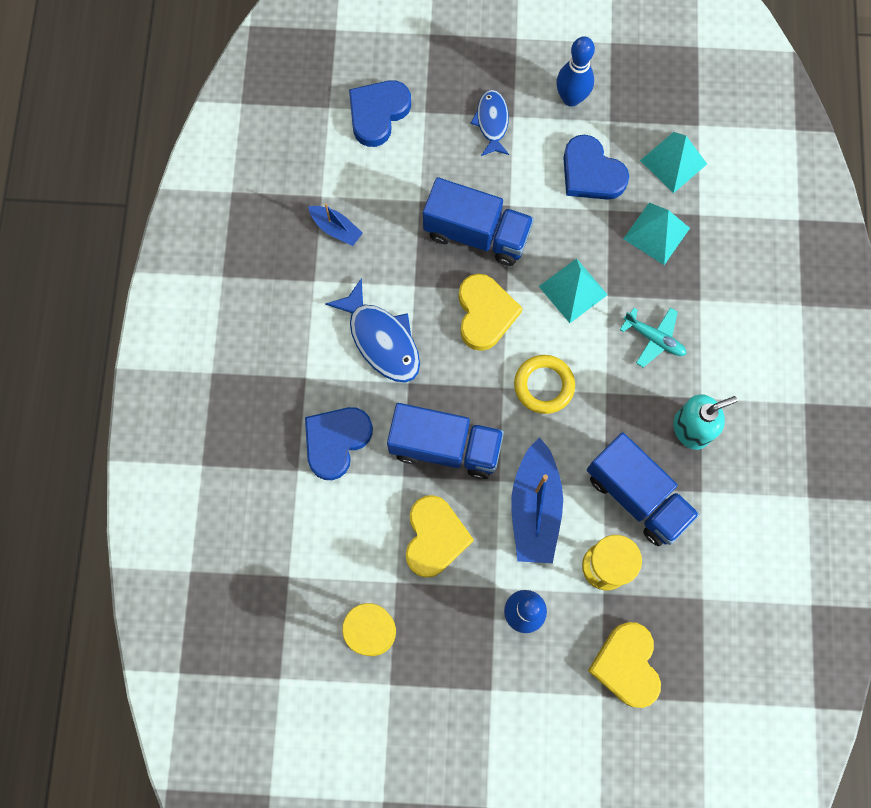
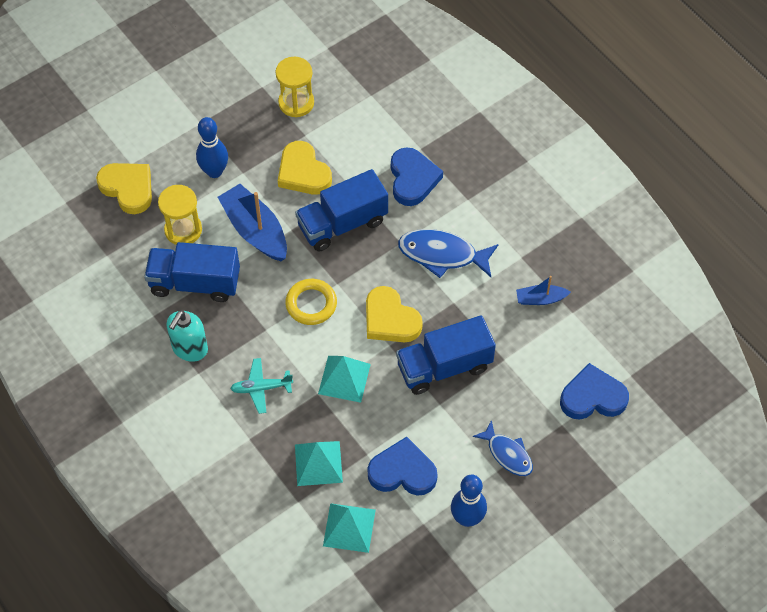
camera: 140 degrees right, 15 degrees down
(378, 114) = (592, 397): blue heart -> blue heart turned 90 degrees counterclockwise

